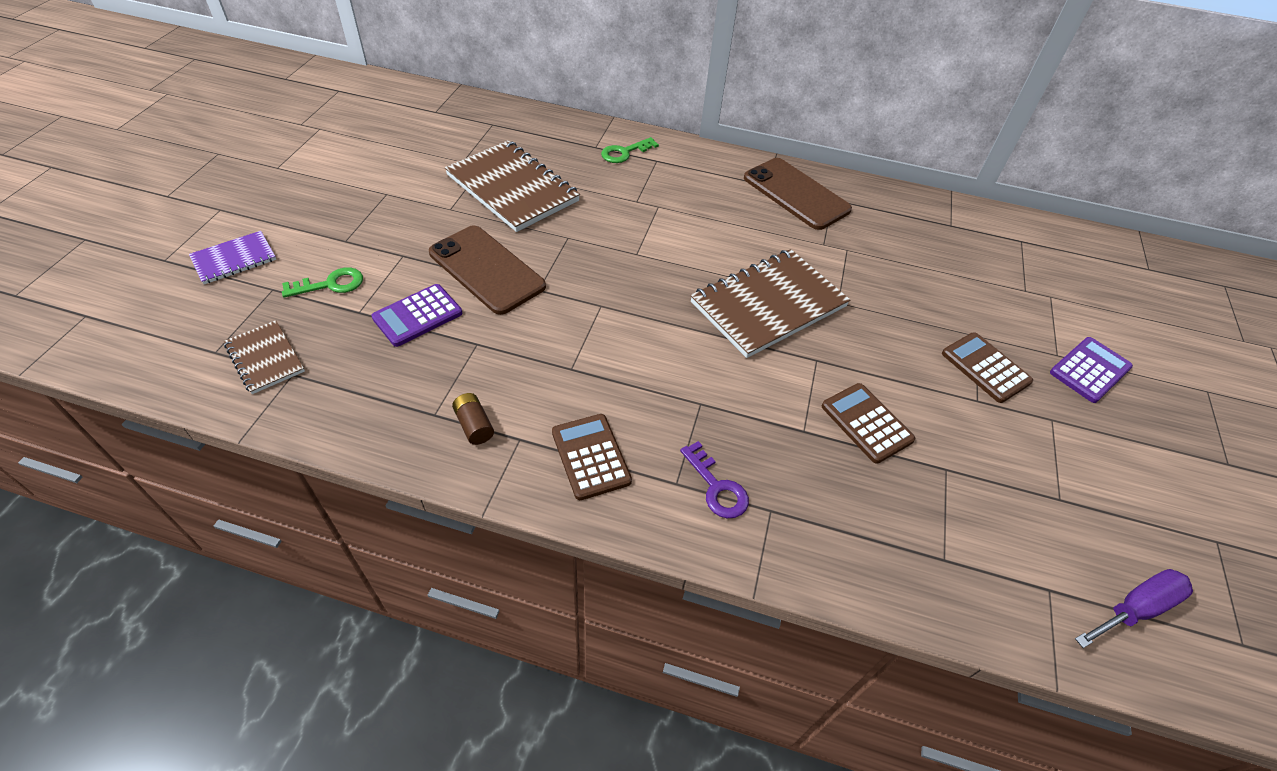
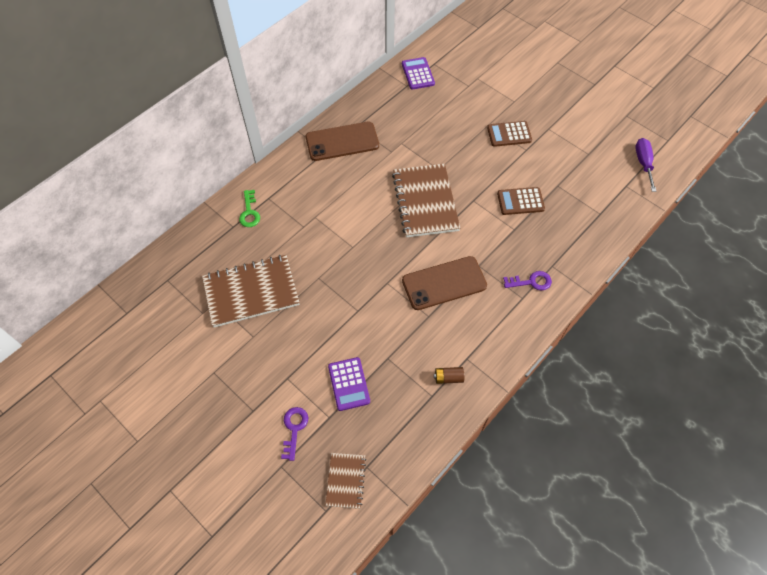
camera: 60 degrees left, 10 degrees up
(234, 259) = (236, 487): purple notebook -> none
(265, 358) = (345, 480): brown notebook -> brown notebook turned 75 degrees counterclockwise
(330, 284) = (294, 429): green key -> purple key
(486, 270) = (326, 333): brown phone -> brown phone (444, 283)
(591, 456) = (491, 329): brown calculator -> none
(1090, 370) = (528, 95): purple calculator -> purple calculator (418, 74)

